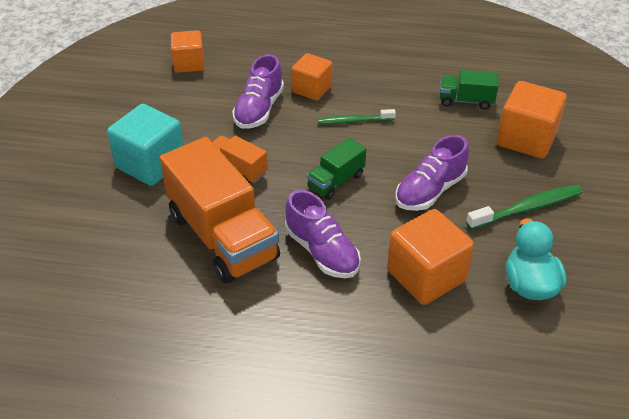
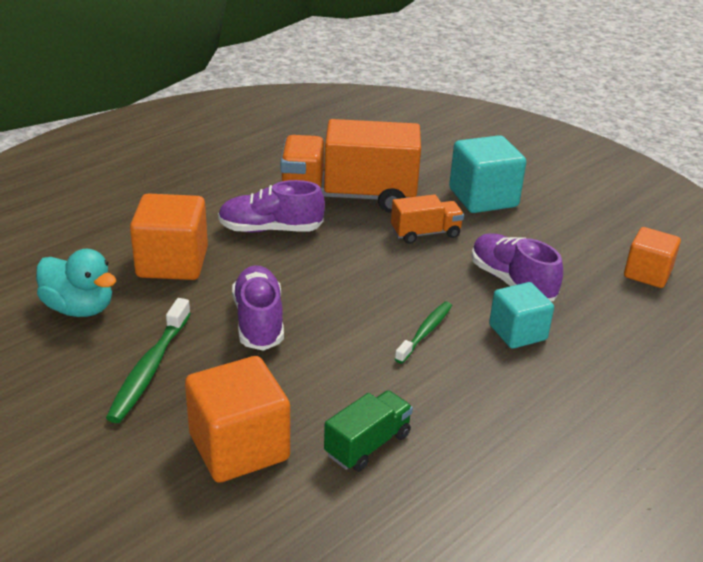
camera: 125 degrees right, 10 degrees down
(312, 89) = (517, 332): orange cube -> turquoise cube
(336, 181) = (344, 275): green truck -> none

